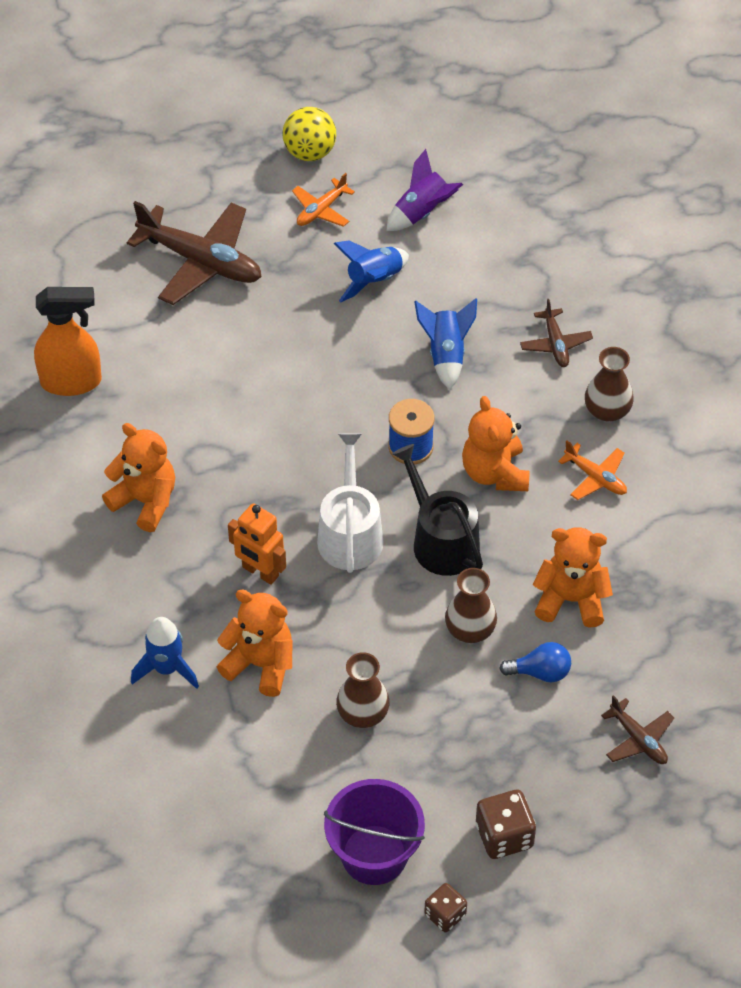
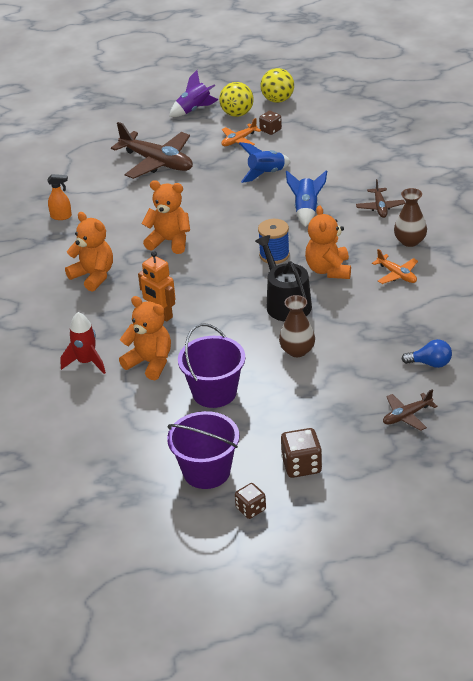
camera: 10 degrees right, 15 degrees down
(72, 382) = (61, 216): orange spray bottle -> orange spray bottle, size x0.54
(167, 668) = (86, 362): blue rocket -> red rocket
(350, 533) = (225, 297): white watering can -> none
(363, 713) = (214, 392): brown vase -> purple bucket
(367, 186) = (270, 130): none -> brown dice
(369, 119) = (277, 100): none -> yellow ball
(422, 212) = (303, 143): purple rocket -> purple rocket (194, 110)
(540, 672) = (342, 375): blue light bulb -> blue light bulb (430, 363)
(571, 599) = (370, 337): orange teddy bear -> orange teddy bear (169, 241)
(638, 739) = (407, 416): brown plane -> brown plane turned 90 degrees clockwise

